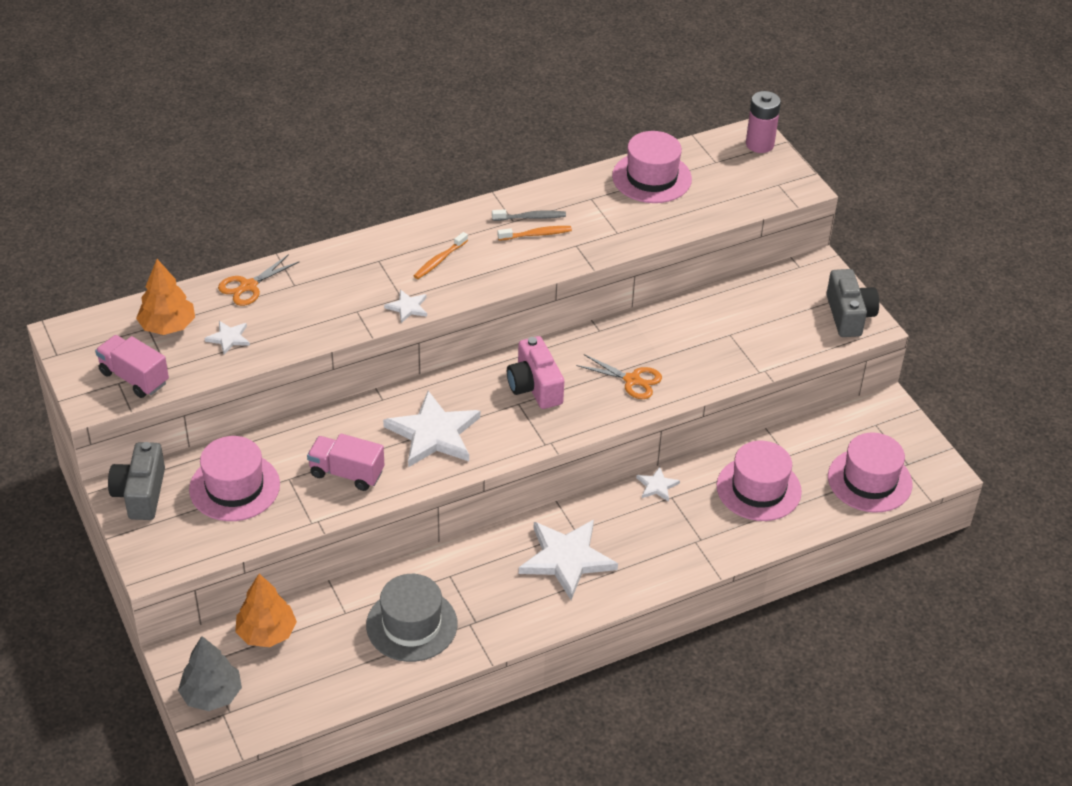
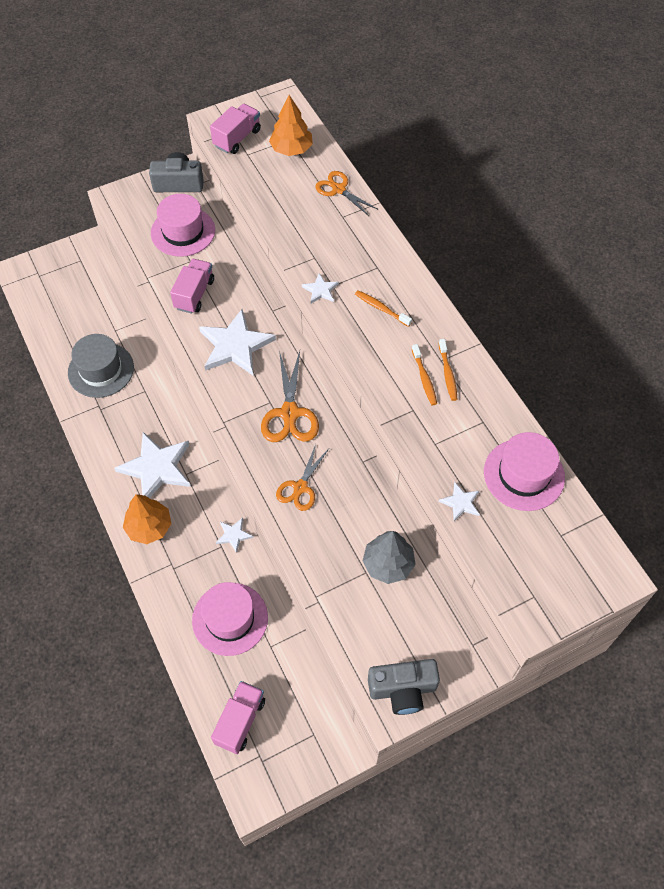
camera: 90 degrees right, 15 degrees up
(212, 694) = (53, 265): grey tree -> grey tree (388, 564)
(229, 338) = (280, 184): white star -> white star (460, 503)
(266, 633) = (101, 288): orange tree -> orange tree (149, 527)
(531, 217) = (447, 373): grey toothbrush -> orange toothbrush
(534, 386) = (290, 413): pink camera -> orange scissors
(759, 144) = (600, 581): pink battery -> none
(869, 480) = (240, 721): pink hat -> pink truck

